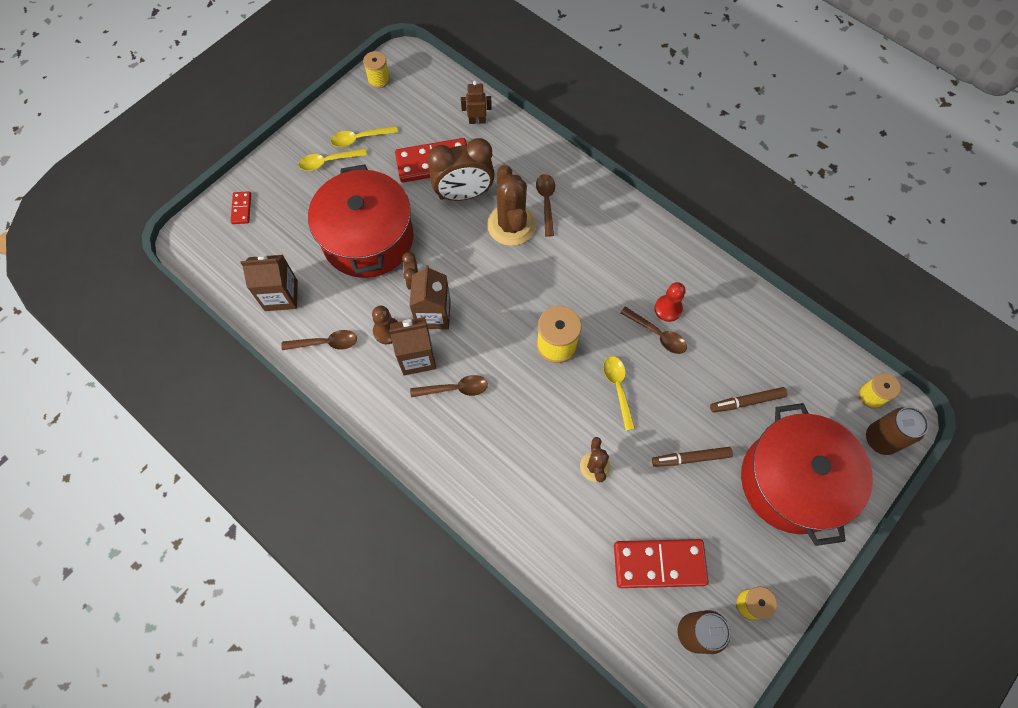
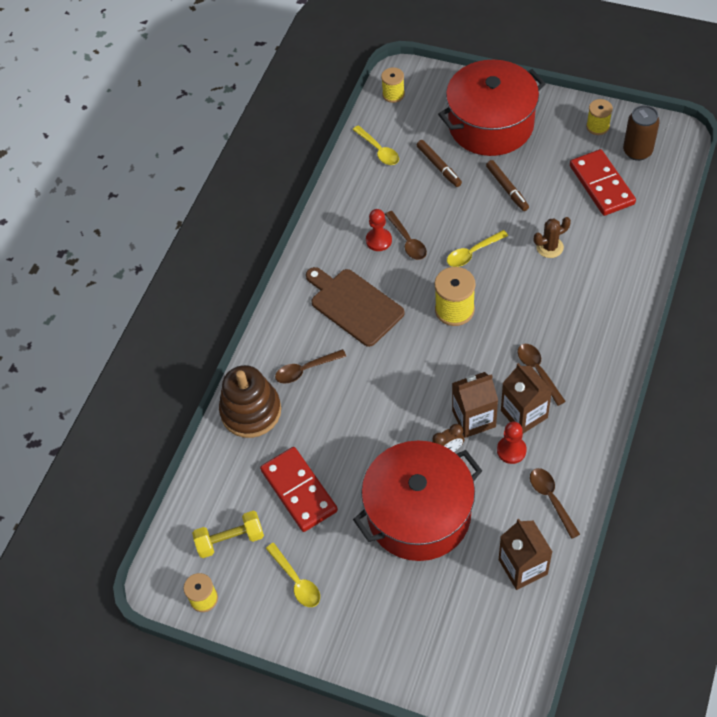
camera: 105 degrees left, 10 degrees down
(241, 209) = (441, 664): red domino -> none
(328, 162) = (340, 600): yellow spoon -> yellow spoon (378, 150)
(387, 331) = (511, 450): brown pawn -> red pawn
(416, 107) = (230, 540): none -> yellow dumbbell
(464, 194) = (326, 446): brown clock -> none
(477, 121) = (227, 470): brown robot -> none
(511, 225) = (345, 390): brown cactus -> none
(524, 151) = (251, 411): none -> brown stacking toy
(599, 262) = (354, 305): none -> brown cutting board
(657, 334) = (407, 241): brown spoon -> brown spoon turned 135 degrees clockwise
(880, 439) = (427, 82): brown can -> none

